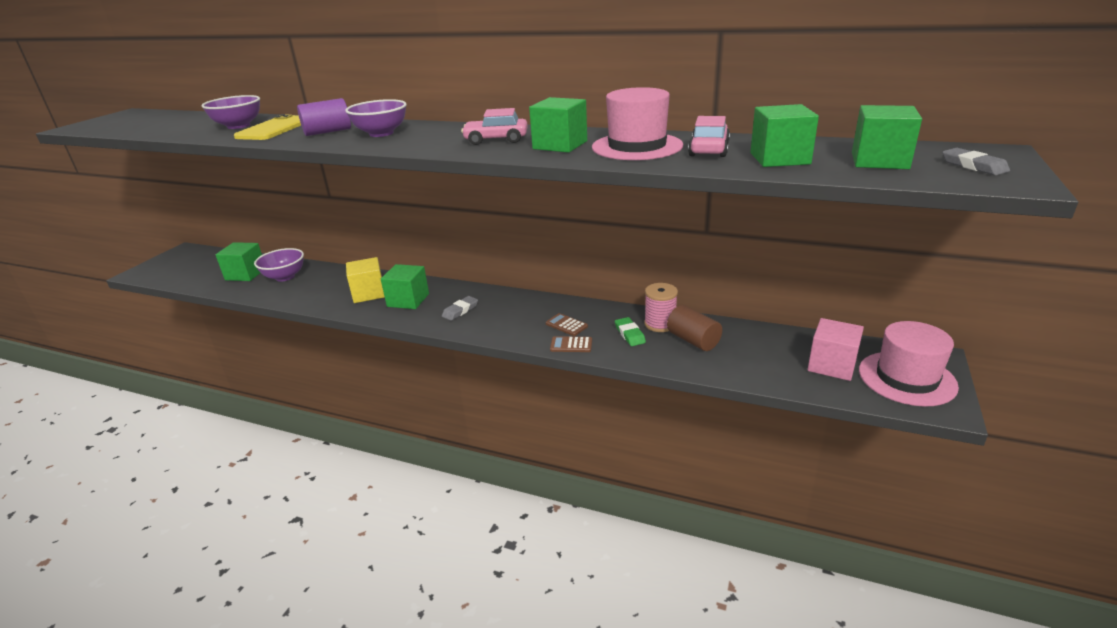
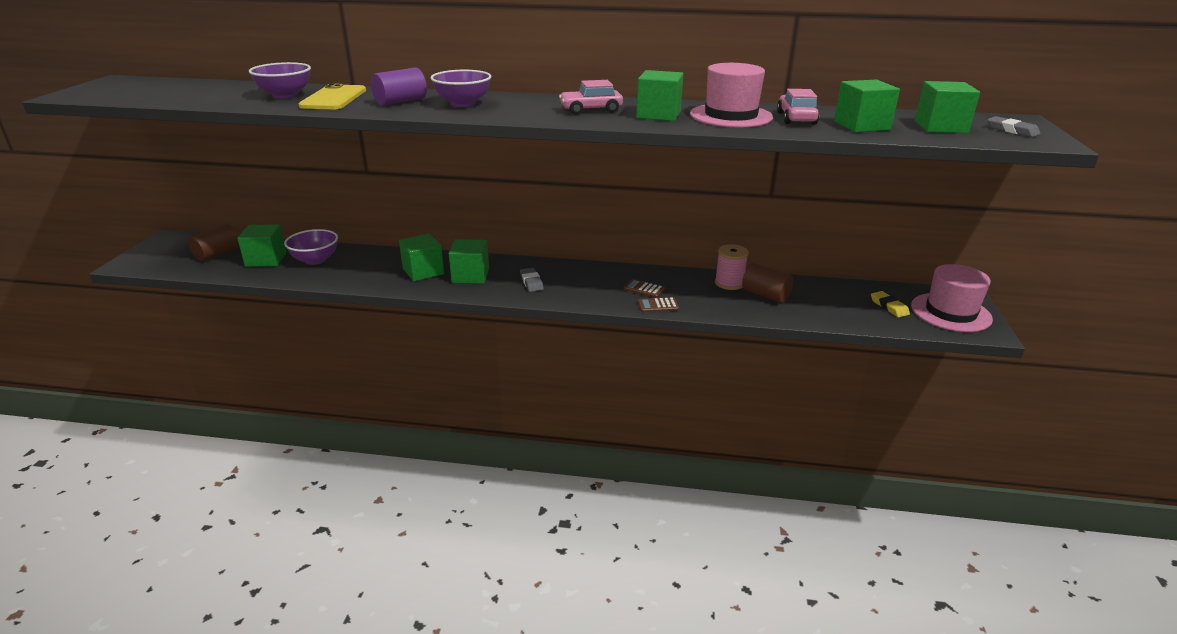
camera: 15 degrees left, 0 degrees up
(211, 267) = (217, 254): none -> brown cylinder
(369, 293) = (423, 271): yellow cube -> green cube
(460, 310) = (531, 282): grey eraser -> grey eraser turned 45 degrees counterclockwise
(629, 334) = (706, 293): green eraser -> none
(832, 365) = (889, 307): pink cube -> yellow eraser

